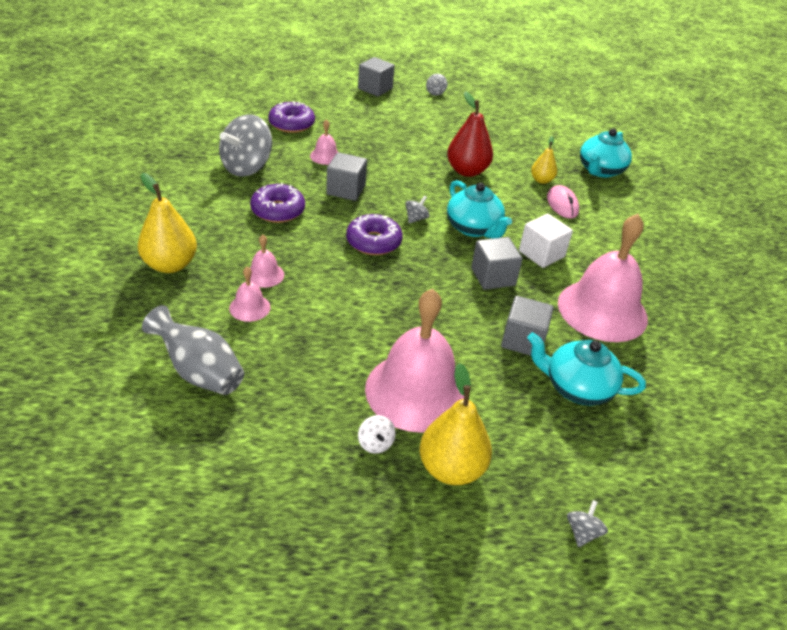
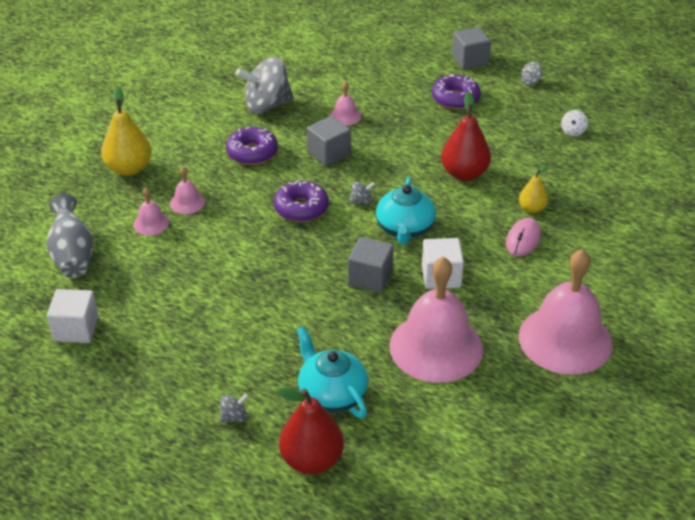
camera: 40 degrees right, 0 degrees up
(284, 445) = (76, 329): none -> white cube
(291, 124) = (348, 75): purple donut -> purple donut (455, 99)
(375, 443) = (134, 358): white spinning top -> white spinning top (573, 131)
(416, 391) = (203, 337): pink bell -> pink bell (565, 339)
(451, 468) = (167, 400): yellow pear -> none
(523, 340) = (332, 339): grey cube -> none
(582, 532) = (208, 488): grey spinning top -> grey spinning top (234, 417)
(600, 170) = (612, 221): turquoise teapot -> none
(629, 454) = (312, 460): none -> red pear

